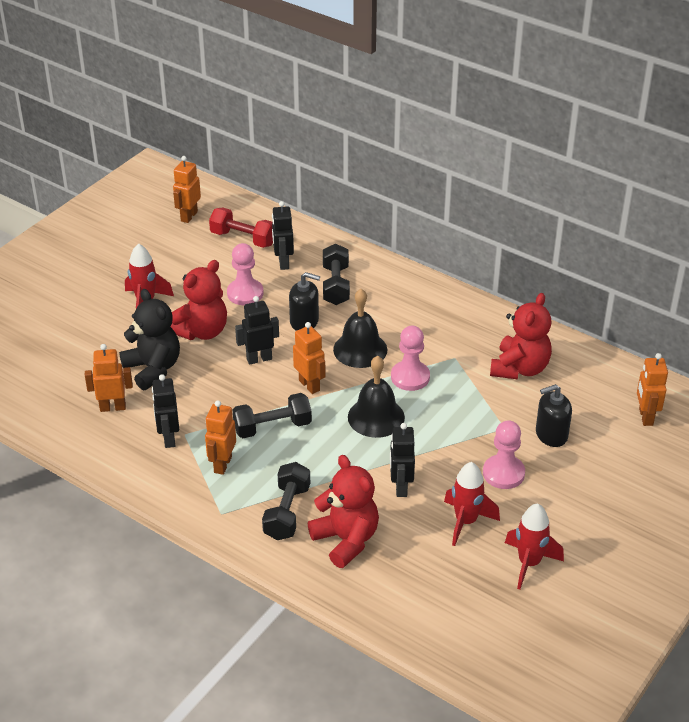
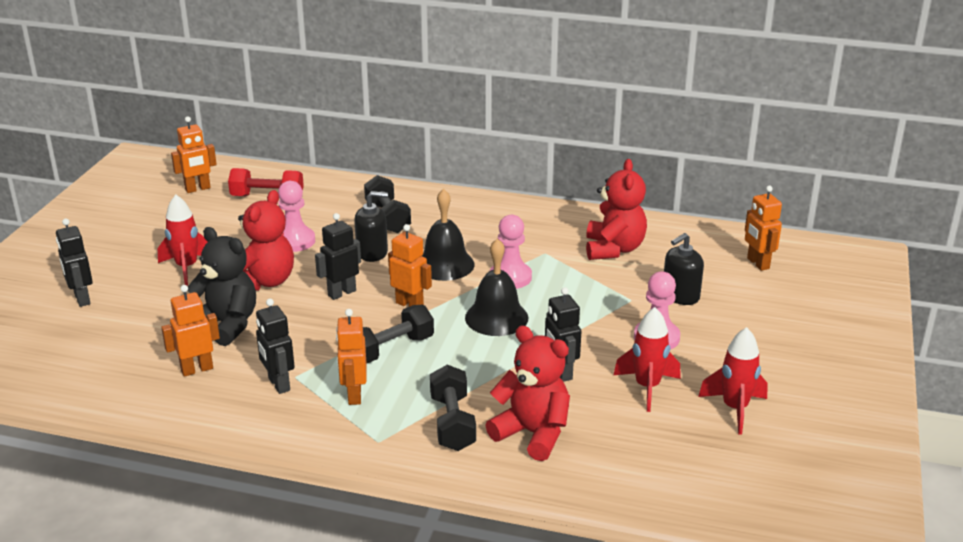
camera: 20 degrees left, 10 degrees down
(188, 216) = (198, 189): orange robot -> orange robot turned 120 degrees counterclockwise
(283, 263) = (321, 209): black robot -> black robot (81, 299)

